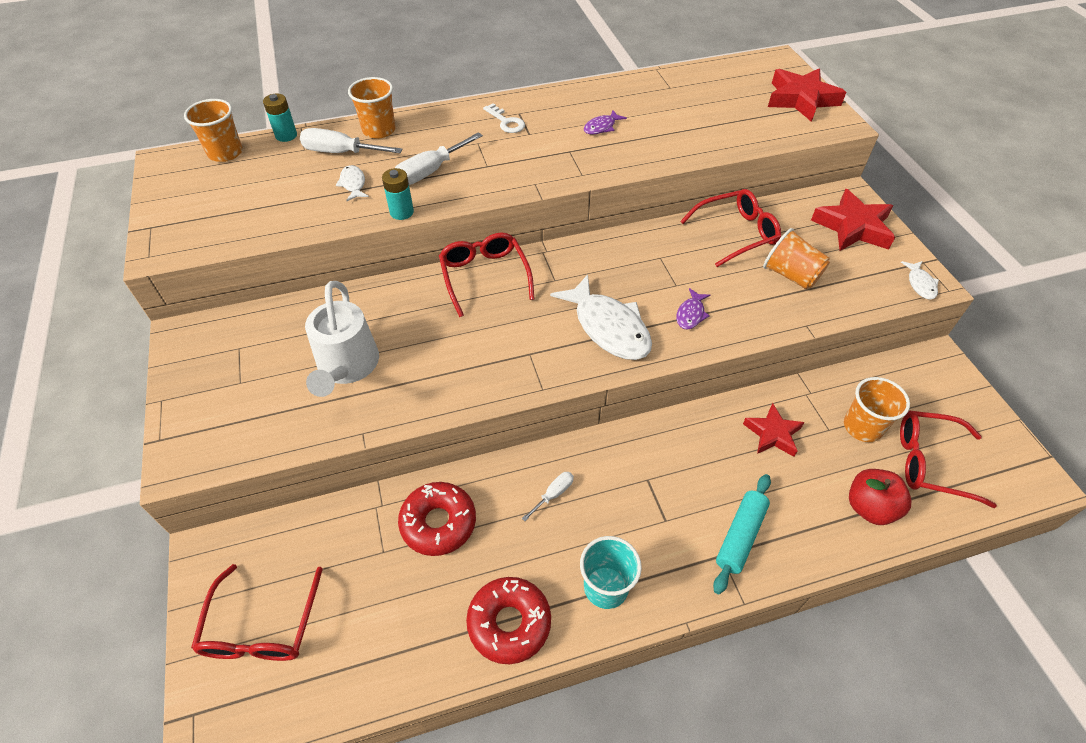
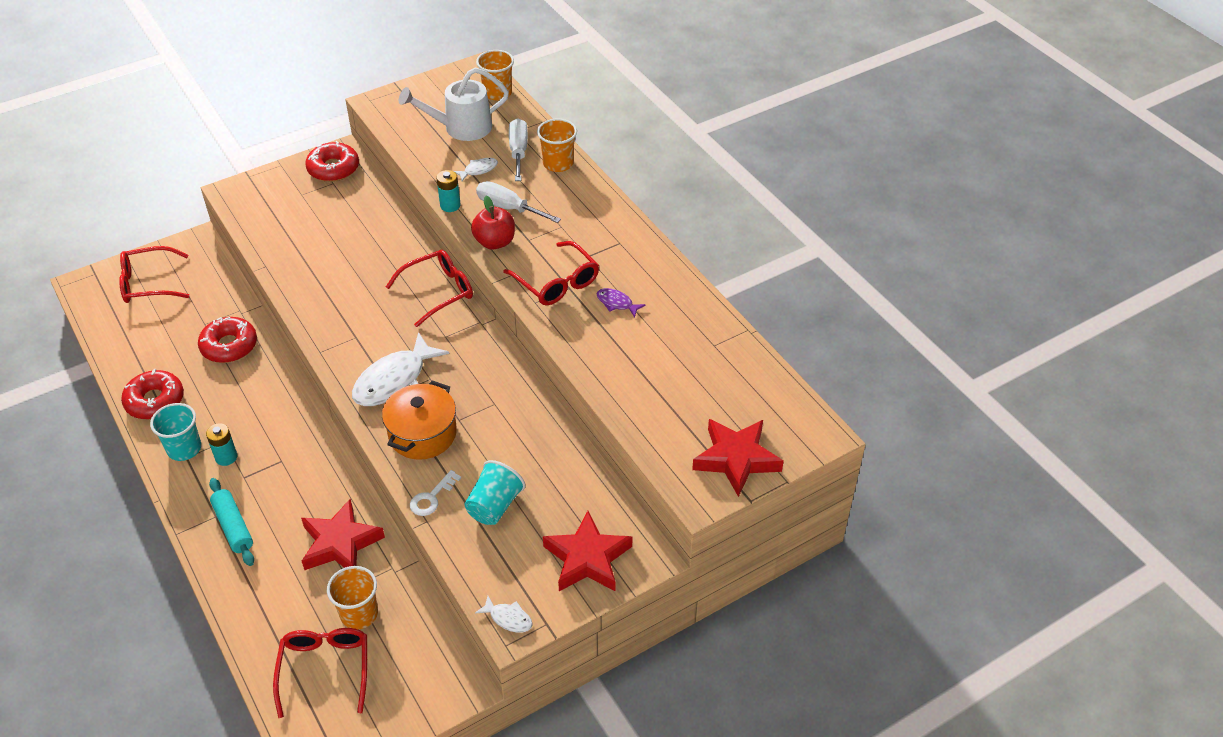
camera: 75 degrees right, 5 degrees down
(210, 344) = (333, 168): none -> red donut
(286, 135) = (531, 116): turquoise battery -> turquoise battery (226, 457)
(346, 367) = (323, 241): white watering can -> white watering can (461, 128)
(506, 122) = (601, 237): white key -> white key (432, 497)
(553, 494) = (260, 405): white screwdriver -> none
(691, 314) = (422, 434): purple fish -> orange pot
(735, 233) = (546, 458): red glasses -> red glasses (556, 282)
(740, 536) = (233, 527): turquoise rolling pin -> turquoise rolling pin turned 45 degrees clockwise
(772, 434) = (340, 543): red star -> red star, size x1.55
(791, 275) = (494, 506): orange cup -> turquoise cup
(869, 507) = (270, 618): red apple -> red apple (495, 242)
(920, 284) = (508, 618): white fish -> white fish turned 135 degrees counterclockwise

